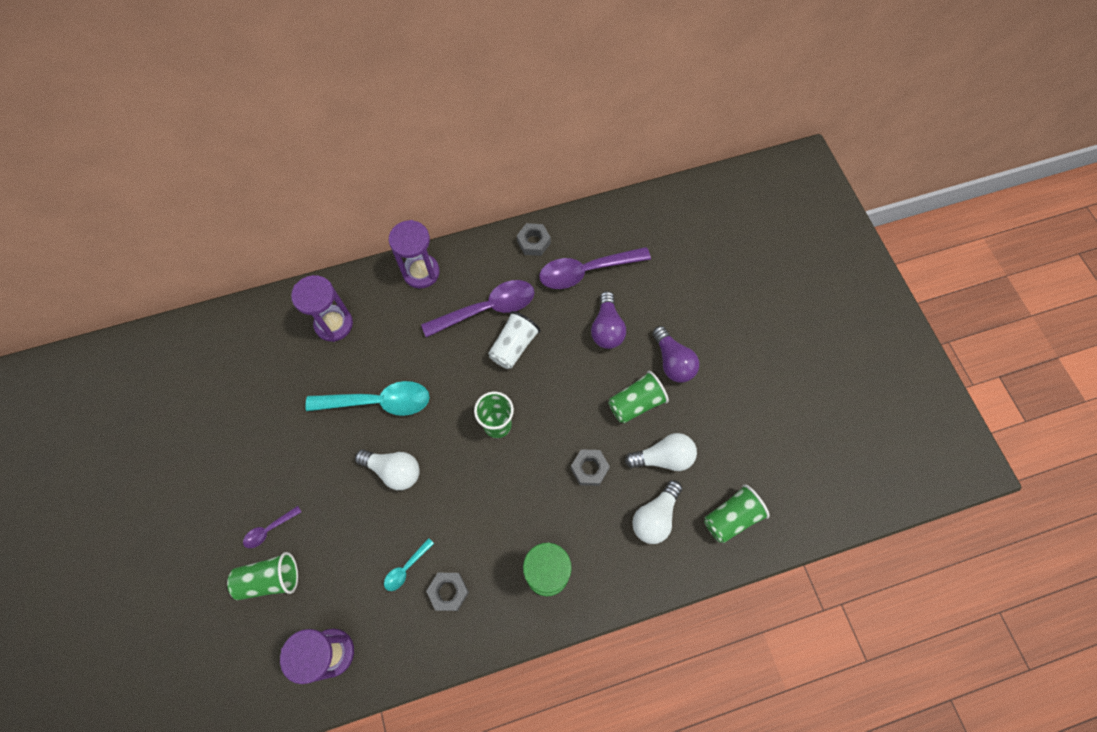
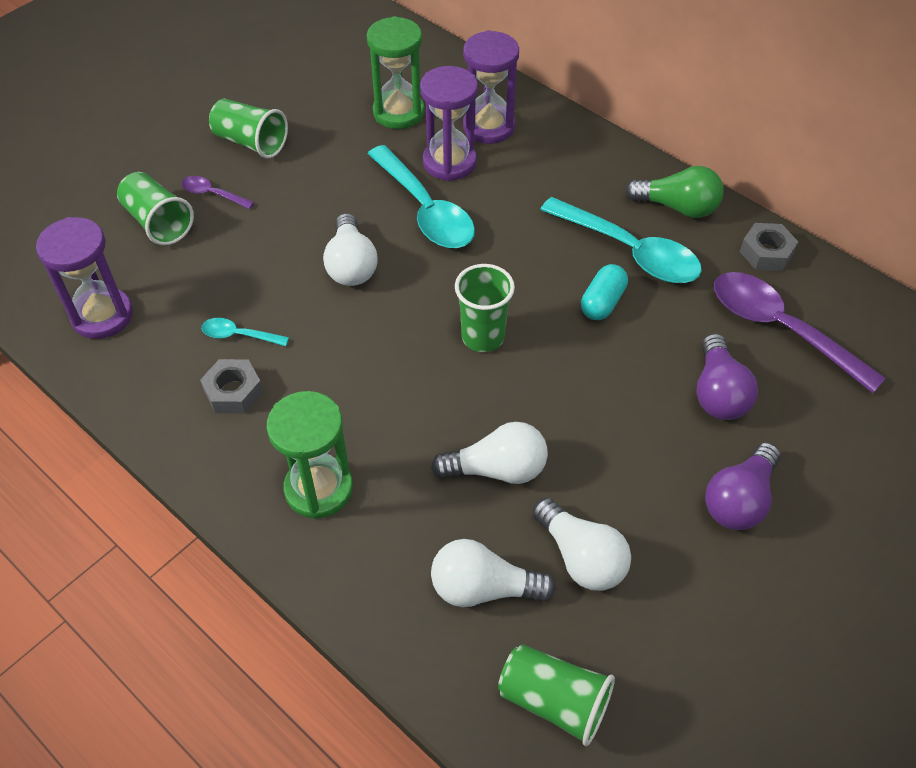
camera: 60 degrees right, 15 degrees down
(280, 370) = (398, 112): none -> green hourglass
(421, 272) = (620, 167): purple hourglass -> purple hourglass (449, 162)
(472, 263) = (677, 207): none -> green light bulb
(487, 309) = (629, 251): purple spoon -> turquoise spoon
(514, 346) = (602, 302): white cup -> turquoise capsule
(589, 469) = (497, 469): grey nut -> white light bulb
(606, 328) = (718, 392): purple light bulb -> purple light bulb turned 60 degrees counterclockwise
(636, 403) = (636, 482): green cup -> green cup (251, 142)

